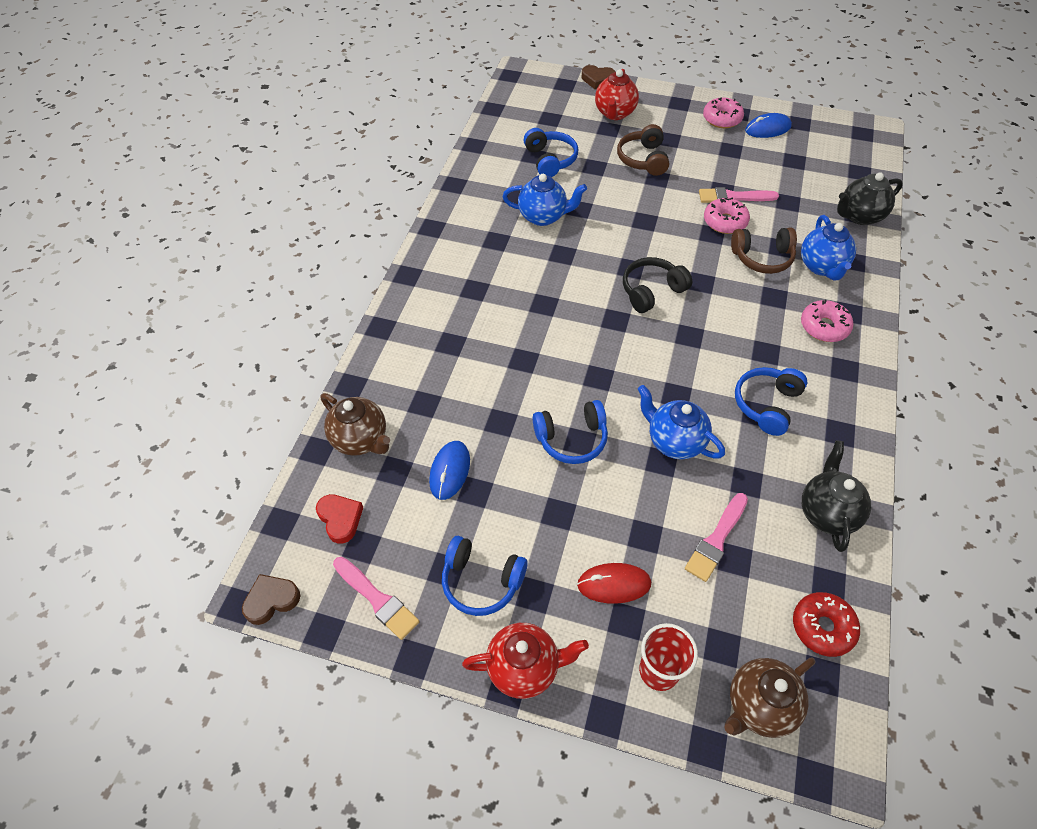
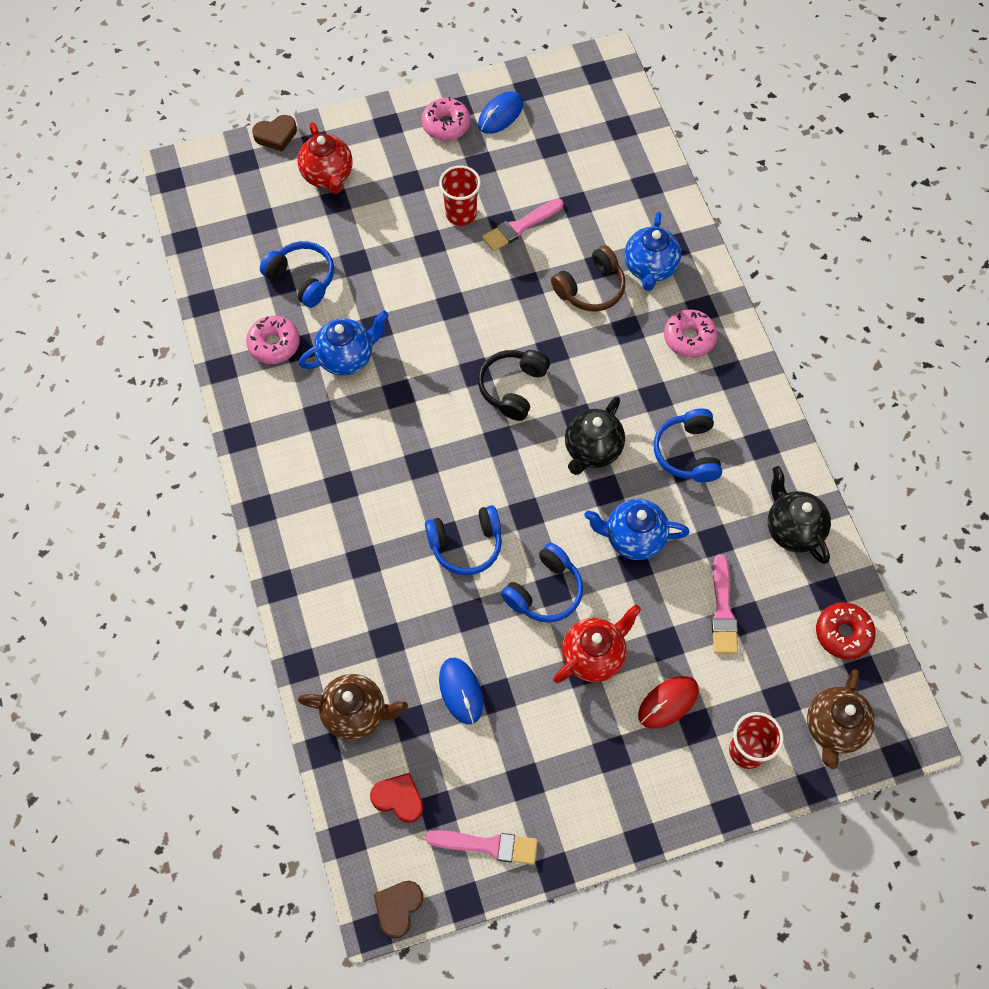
camera: 35 degrees left, 10 degrees up
(481, 581) = (561, 771): blue headphones -> blue headphones (466, 544)
(524, 667) = (646, 818): red teapot -> red teapot (593, 656)
(643, 159) = (399, 225): brown headphones -> none
(693, 171) = (461, 214): none -> red cup
(725, 222) = (530, 263): pink donut -> pink donut (274, 344)
(822, 266) = (650, 268): blue teapot -> blue teapot turned 45 degrees clockwise
(859, 216) = (651, 186): black teapot -> black teapot (592, 450)

